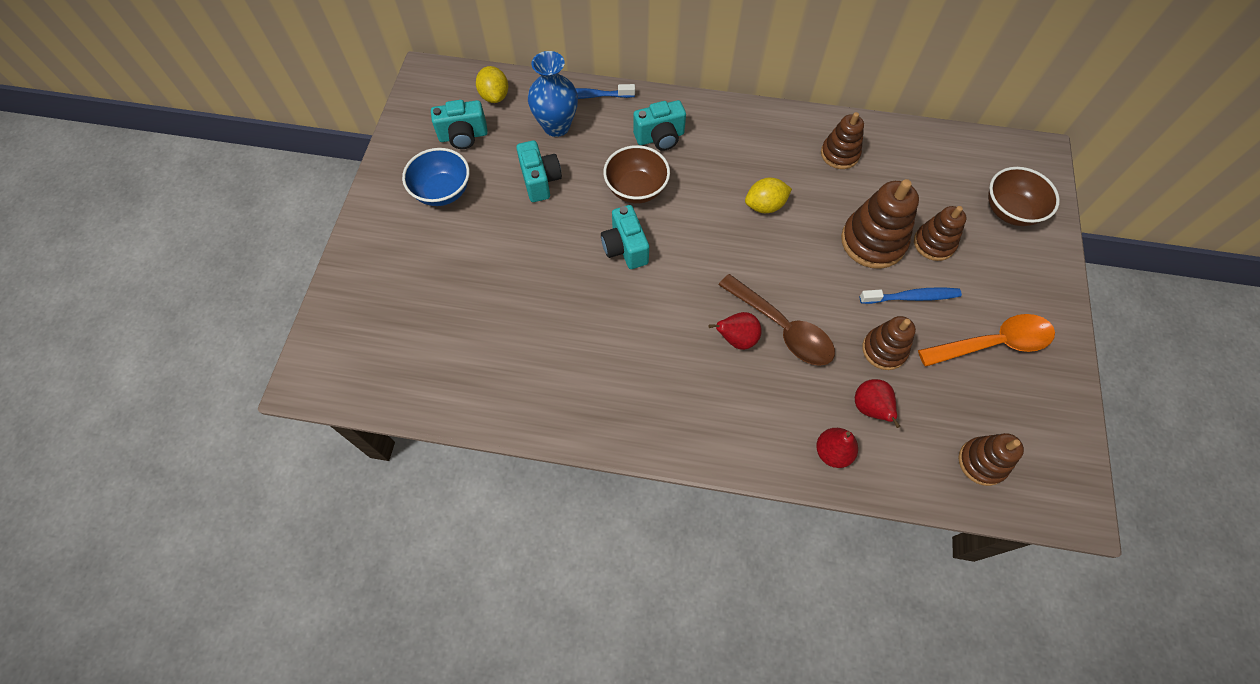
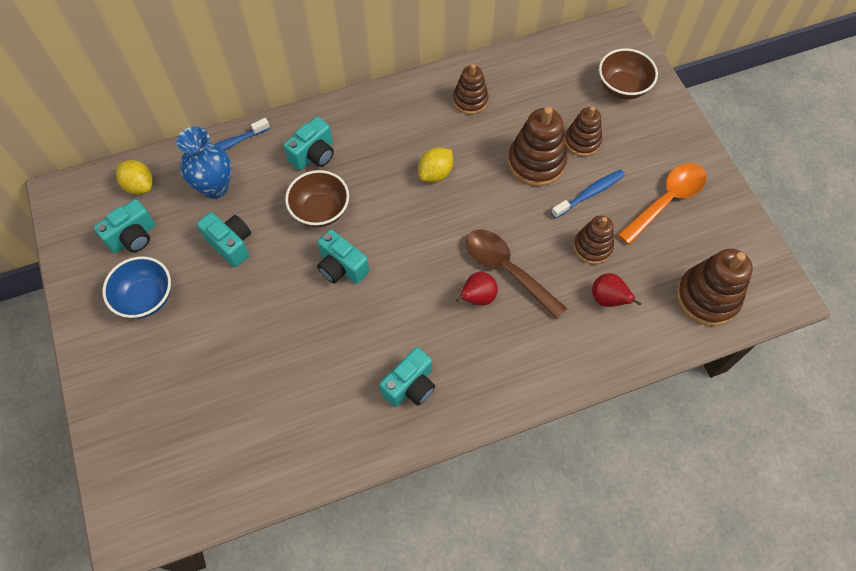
camera: 30 degrees left, 0 degrees up
(623, 386) = (410, 386): none -> turquoise camera
(782, 328) = (507, 270): brown spoon -> brown spoon turned 150 degrees counterclockwise
(832, 452) = (600, 349): red pear -> none
(982, 462) = (707, 297): brown stacking toy -> brown stacking toy, size x1.57

